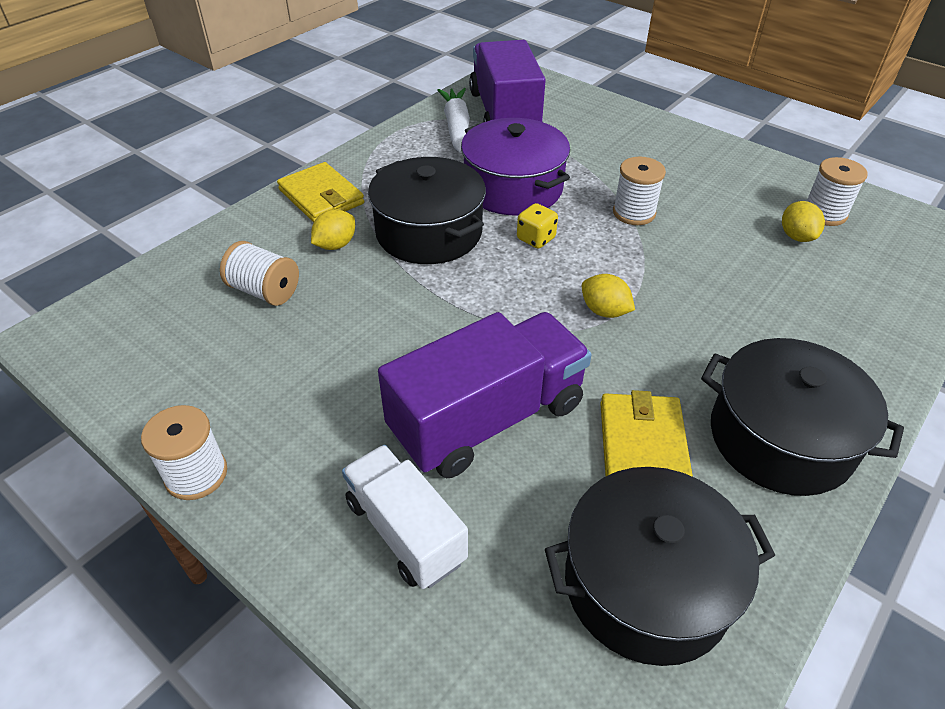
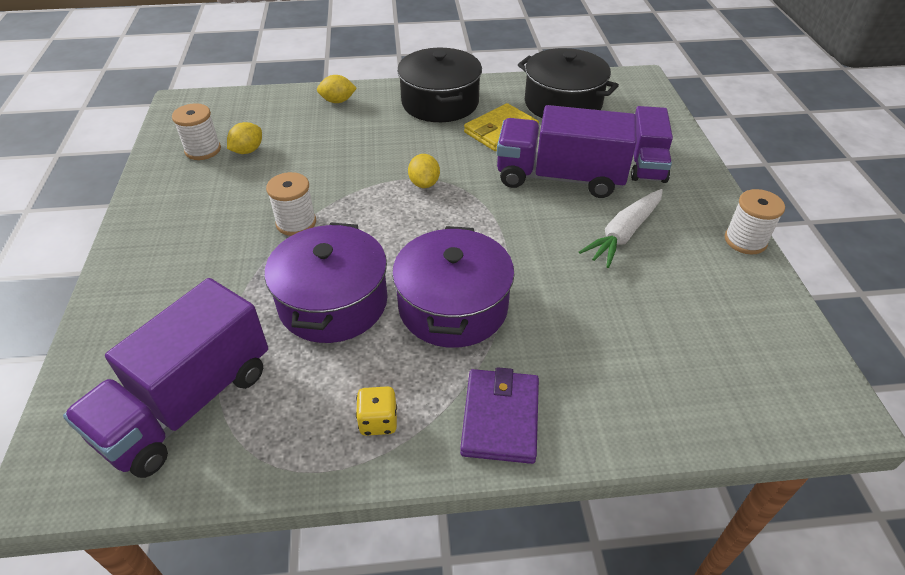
camera: 135 degrees left, 0 degrees up
(264, 291) = (632, 338): white spool -> none
(321, 197) = (500, 418): yellow wallet -> purple wallet
(335, 245) = (539, 346): yellow lemon -> yellow lemon (338, 101)
(405, 531) = (646, 163): white truck -> purple truck
(429, 232) = (453, 306): black pot -> purple pot
(456, 127) = (258, 422): white carrot -> white carrot (624, 234)
(536, 239) = (388, 249): yellow dice -> yellow dice (378, 421)

